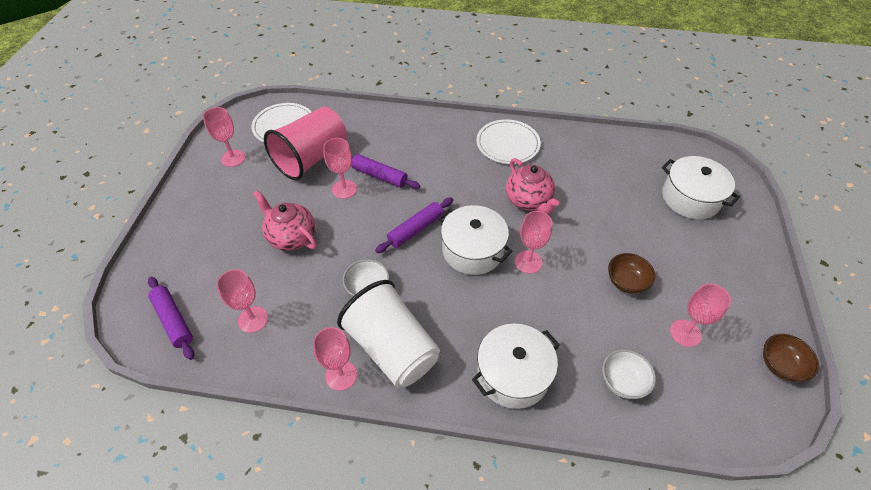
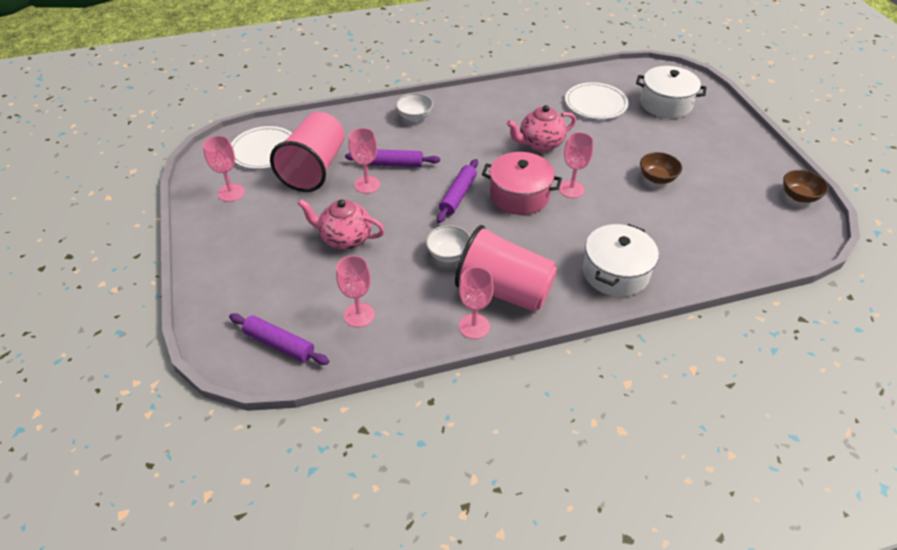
camera: 25 degrees left, 5 degrees down
(392, 348) = (504, 290): white cup -> pink cup
(473, 250) = (519, 195): white pot -> pink pot
(507, 144) = (491, 106): white plate -> white plate (595, 104)
(528, 201) = (540, 144): pink teapot -> pink teapot turned 120 degrees clockwise
(623, 381) = (700, 247): white bowl -> white bowl (415, 117)
(685, 333) = (722, 198): pink goblet -> none

